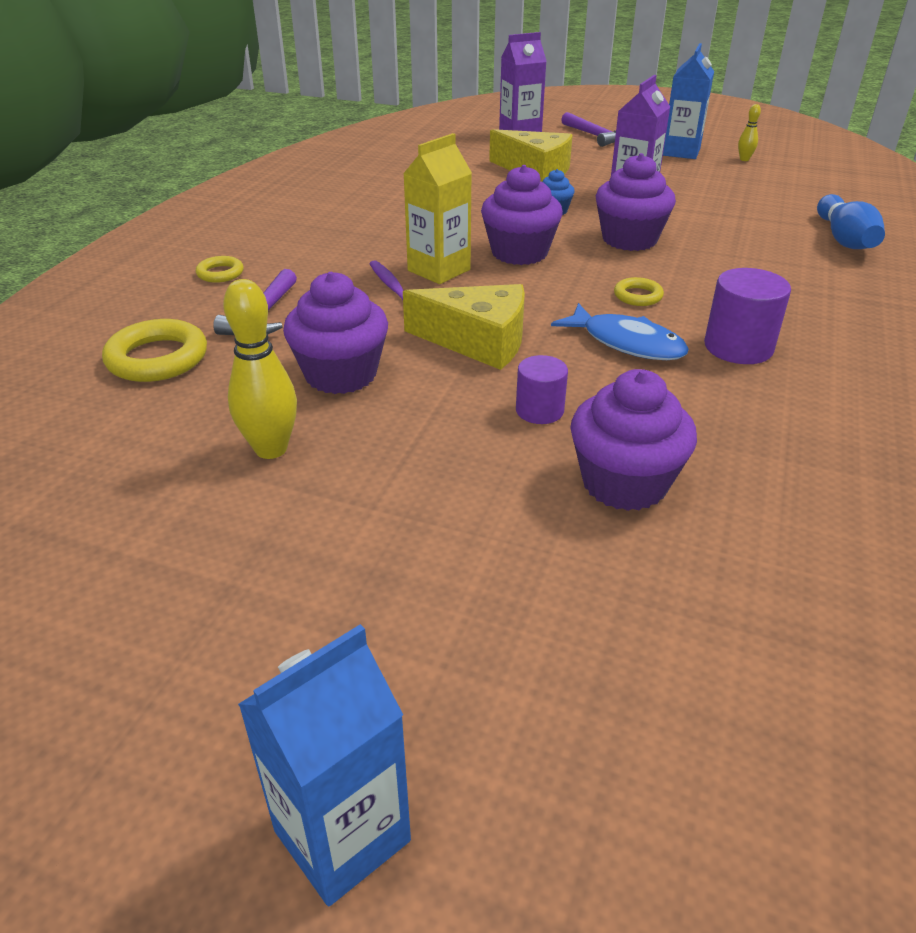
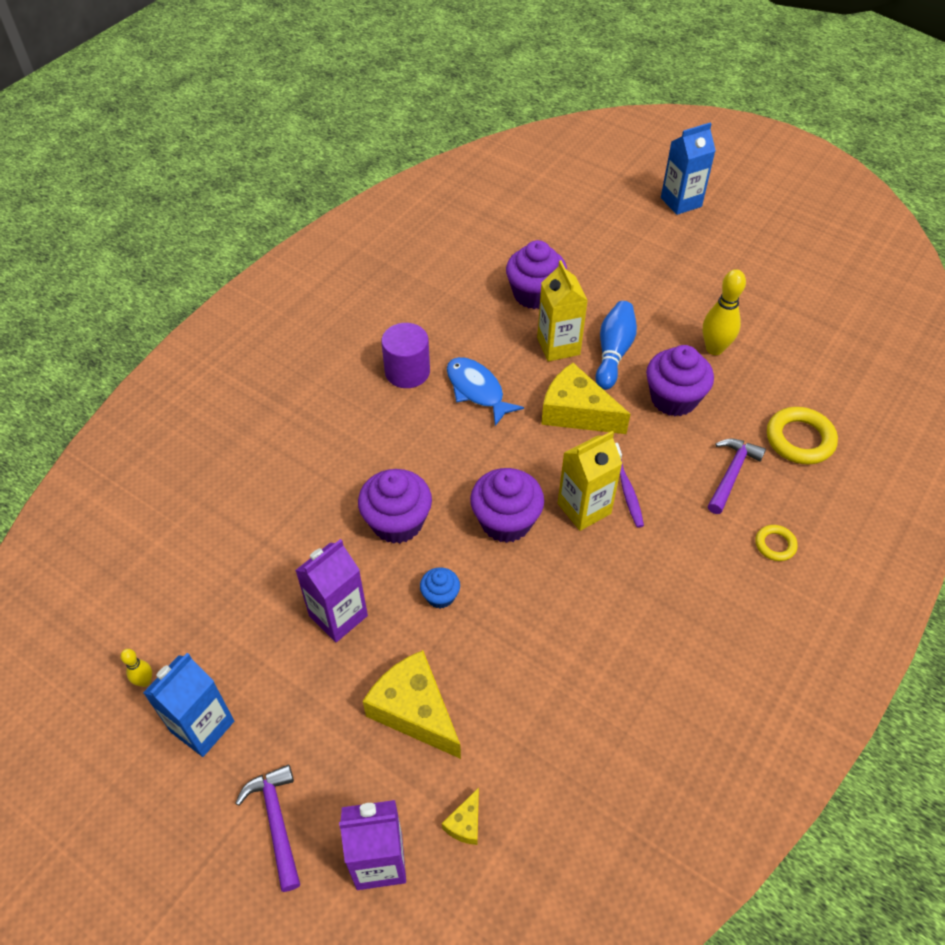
camera: 165 degrees left, 15 degrees up
(472, 146) = (465, 823): none -> yellow cheese
(539, 410) = (558, 346): purple cylinder -> yellow carton
(638, 296) = (439, 438): yellow ring -> none
(844, 239) = (211, 480): blue bowling pin -> blue bowling pin (613, 353)

